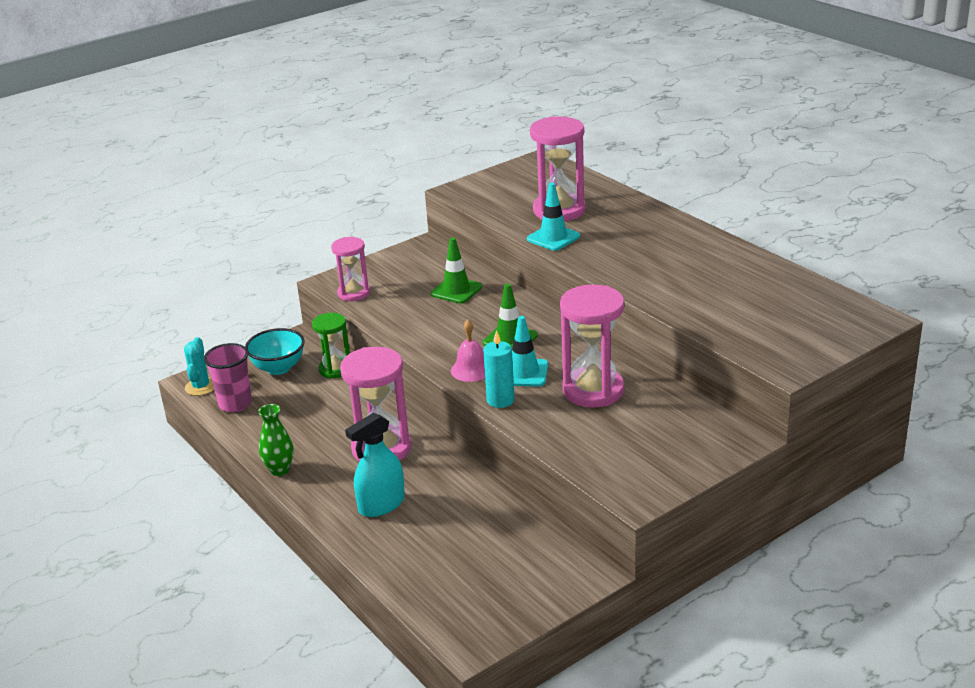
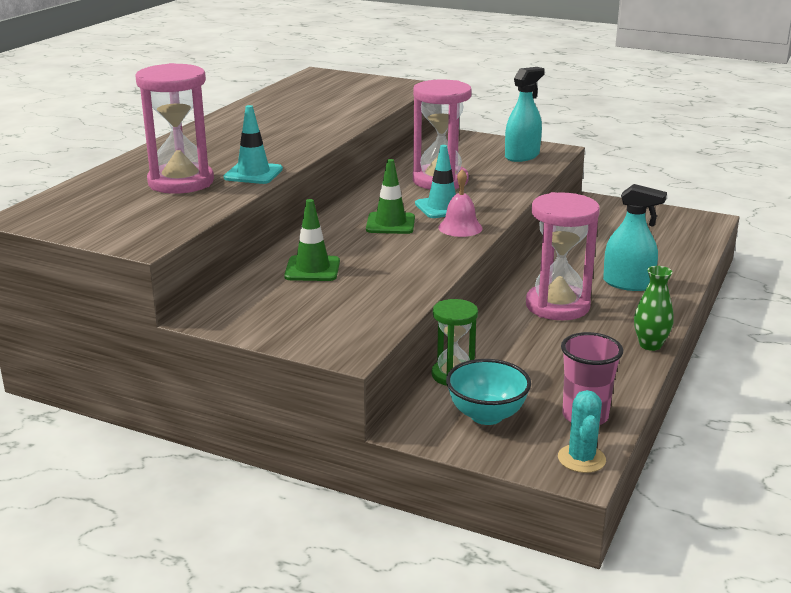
camera: 120 degrees left, 5 degrees down
(201, 387) = (581, 459): turquoise cactus -> turquoise cactus turned 60 degrees counterclockwise
(353, 293) = (365, 325): pink hourglass -> none
(500, 400) = (493, 207): turquoise candle -> none
(631, 466) = (522, 156): none -> turquoise spray bottle

